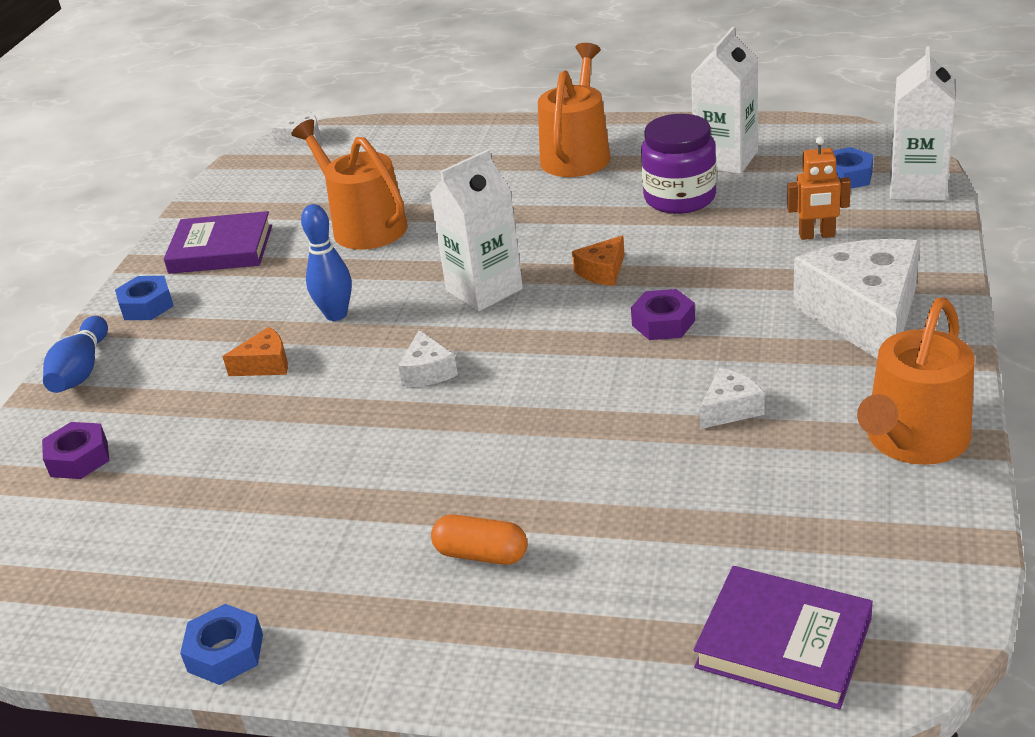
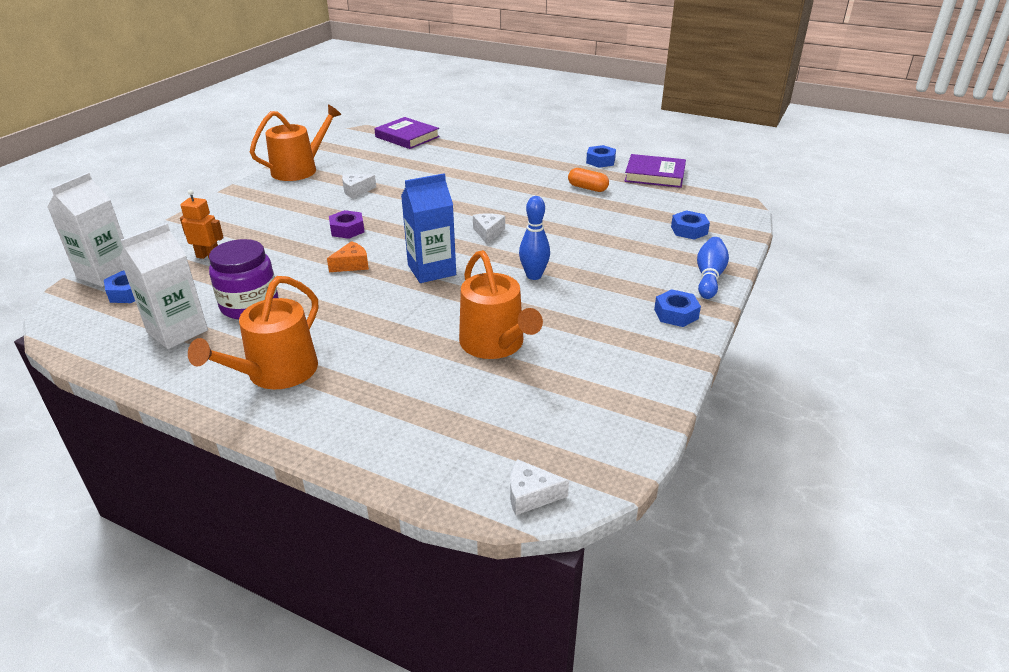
camera: 170 degrees left, 0 degrees up
(79, 458) = (689, 230): purple nut -> blue nut
(221, 249) = (622, 352): purple book -> purple book (654, 175)
(265, 364) = (583, 255): orange cheese -> none
(481, 554) = (494, 168): orange capsule -> orange capsule (587, 188)
(484, 290) = (431, 270): white carton -> blue carton
(864, 316) = (250, 212): white cheese -> none

